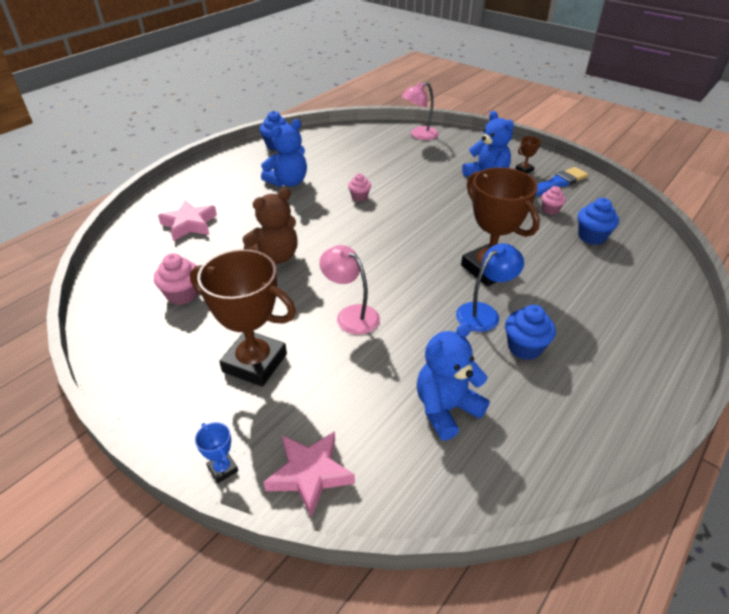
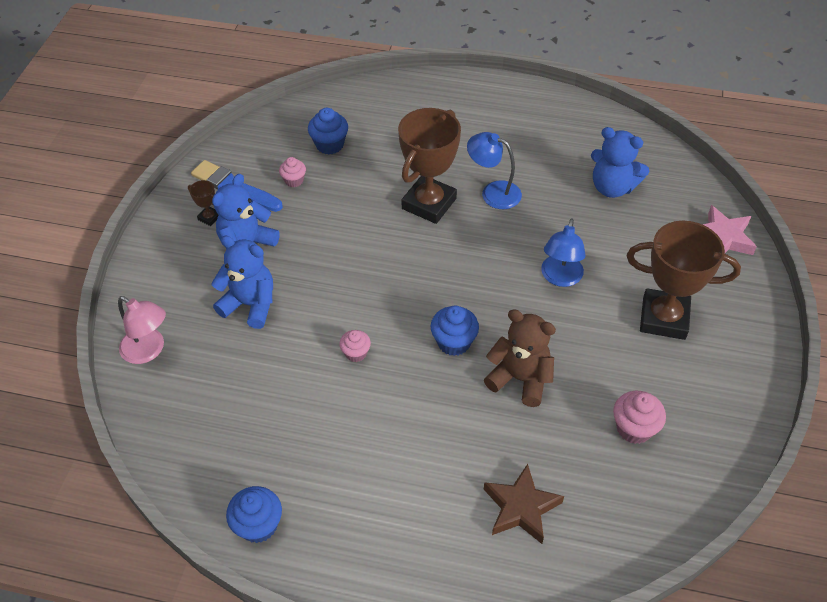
camera: 115 degrees left, 10 degrees up
(189, 224) = (521, 507): pink star -> brown star
(223, 469) = (760, 286): blue trophy -> none
(255, 363) = (663, 318): brown trophy -> brown trophy turned 75 degrees counterclockwise
(288, 182) = (361, 449): blue teddy bear -> blue teddy bear (250, 304)
(351, 315) = (560, 278): pink lamp -> blue lamp
(524, 347) = (517, 160): blue cupcake -> blue cupcake (454, 342)

